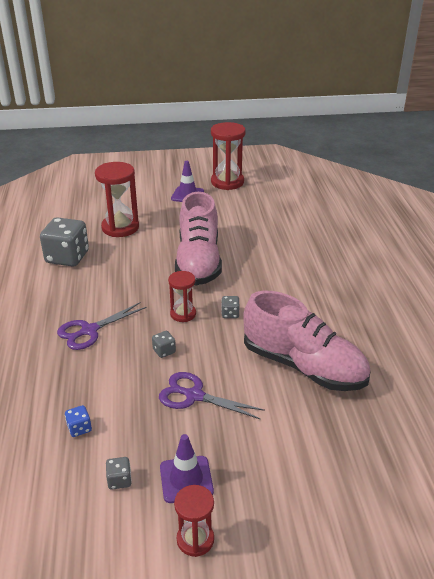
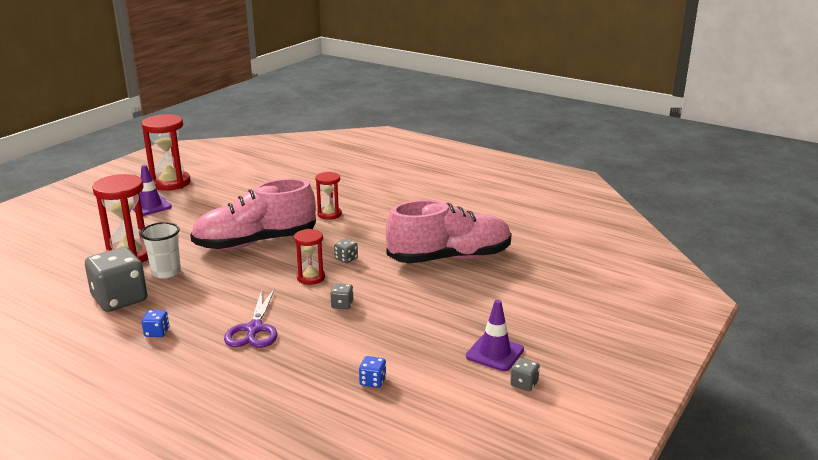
camera: 50 degrees left, 10 degrees down
(45, 294) = (157, 332): none -> blue dice
(117, 253) = (166, 272): none -> white cup
(119, 480) = (457, 383): grey dice -> grey dice (524, 384)
(194, 395) = (414, 313): purple scissors -> none
(195, 539) = (554, 373): red hourglass -> red hourglass (329, 214)
(198, 261) = (255, 242): pink shoe -> pink shoe turned 120 degrees clockwise

